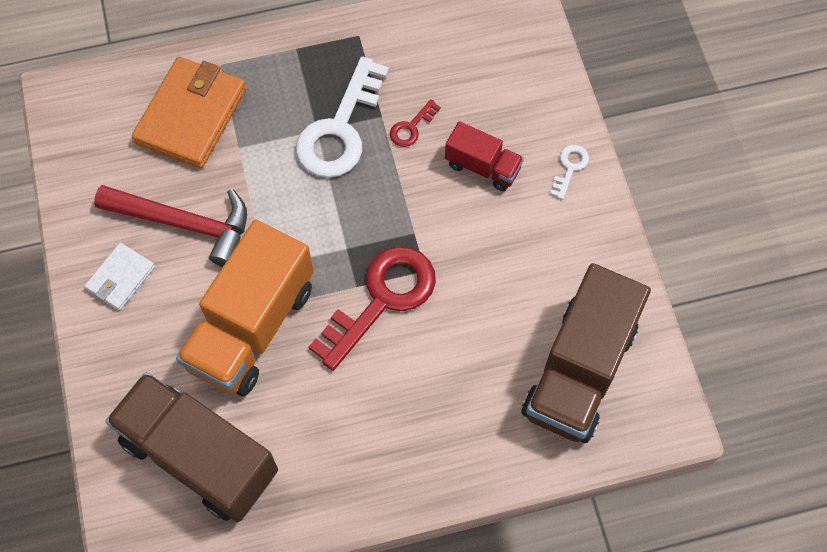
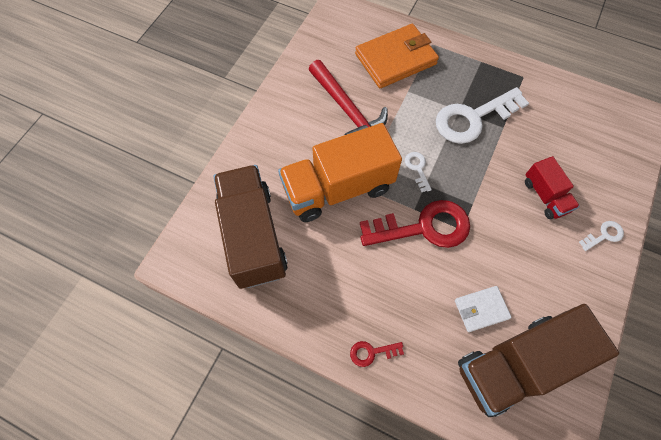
camera: 40 degrees right, 0 degrees up
(121, 278) = (292, 114): white wallet -> white wallet (481, 309)
(323, 236) = (417, 168): none -> white key
(411, 127) = (517, 145): red key -> red key (372, 352)

